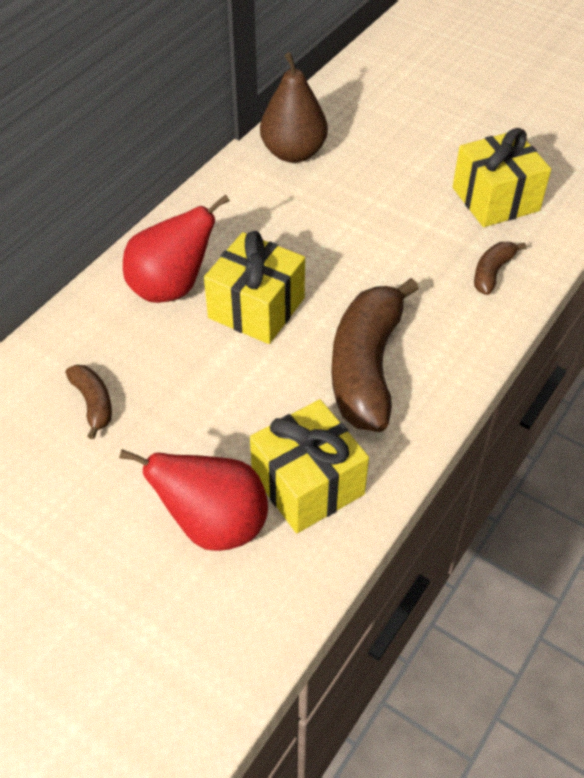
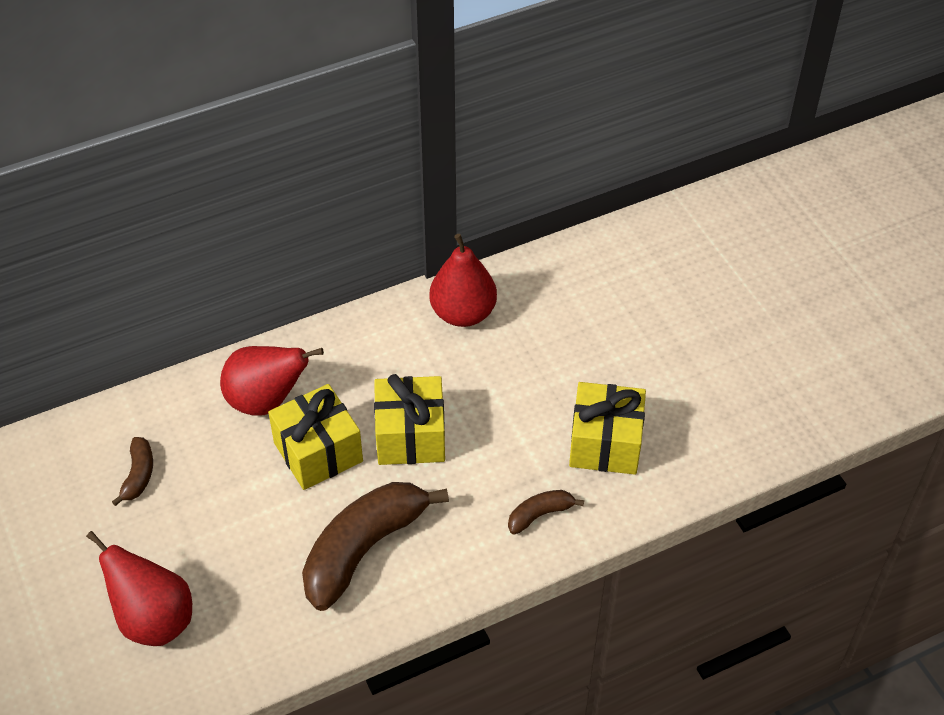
camera: 30 degrees right, 0 degrees up
(293, 153) = (463, 313): brown pear -> red pear
(307, 484) = (243, 624): yellow gift -> yellow gift (410, 436)

